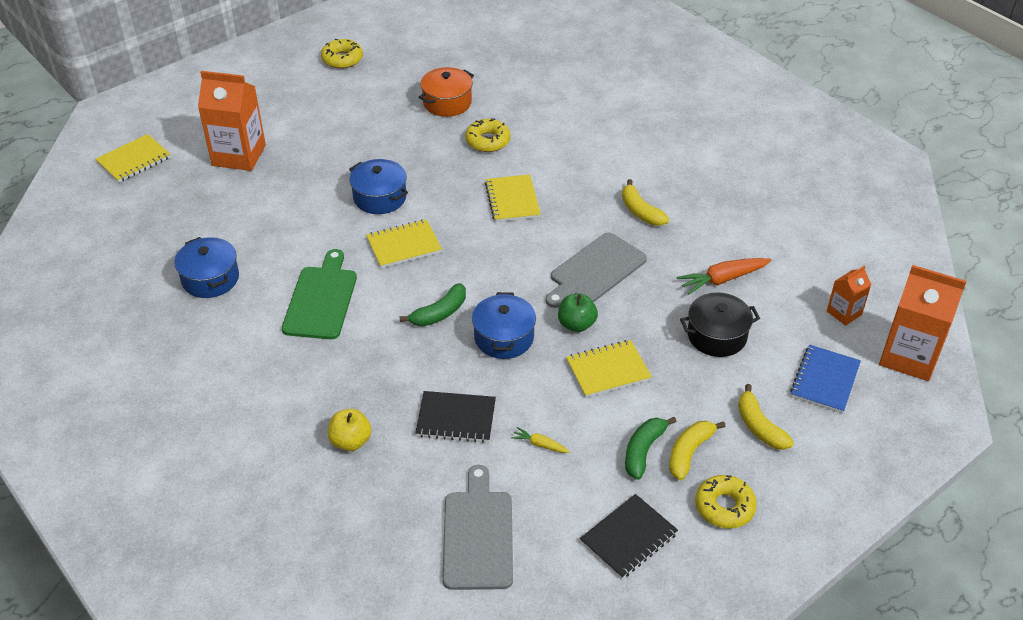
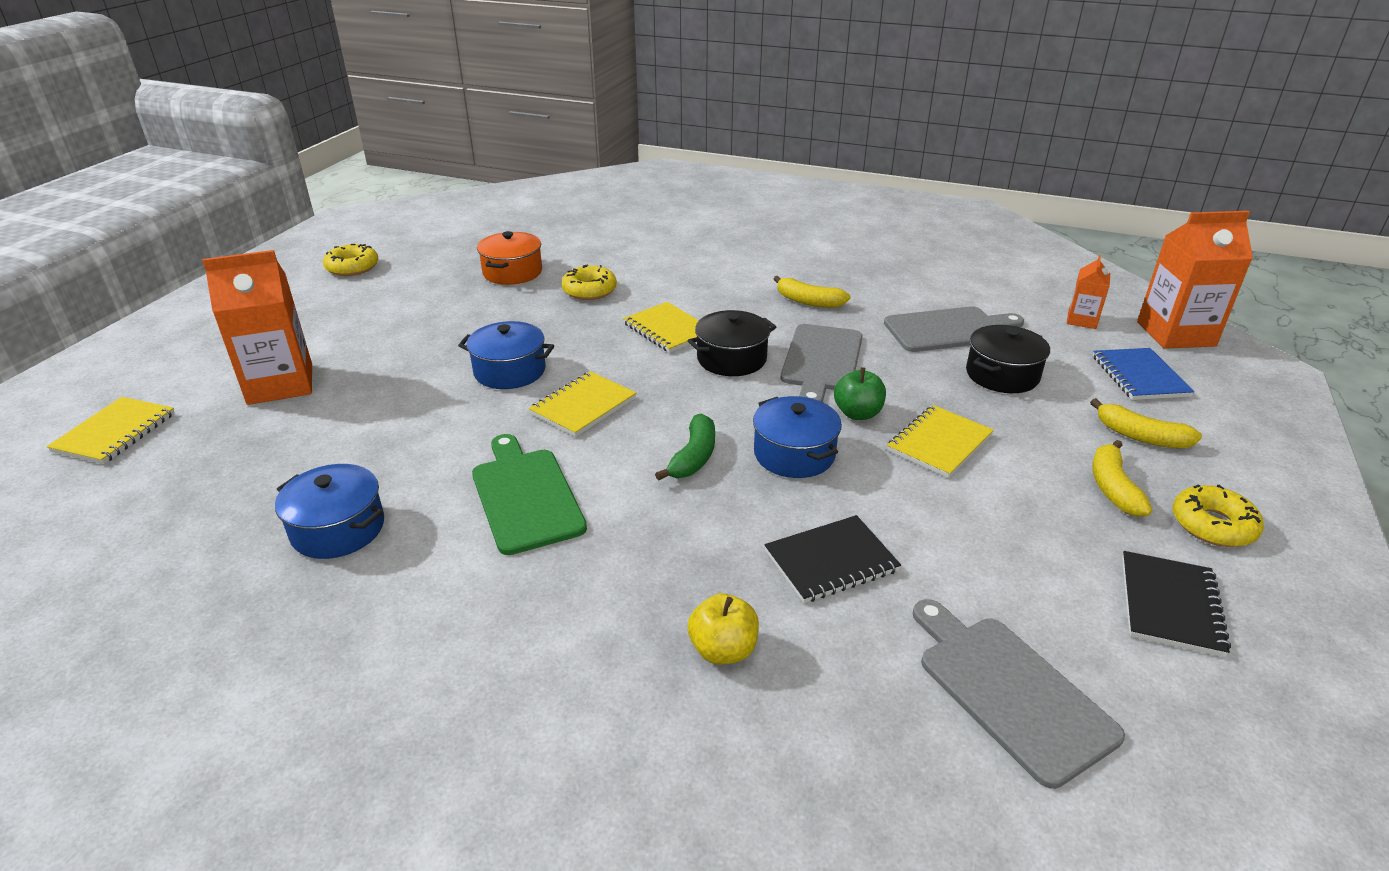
camera: 30 degrees left, 10 degrees down
(533, 244) = (731, 359): none -> black pot
(540, 444) = (957, 547): yellow carrot -> none
(643, 451) = (1069, 505): green banana -> none
(722, 280) = (949, 329): orange carrot -> grey cutting board

